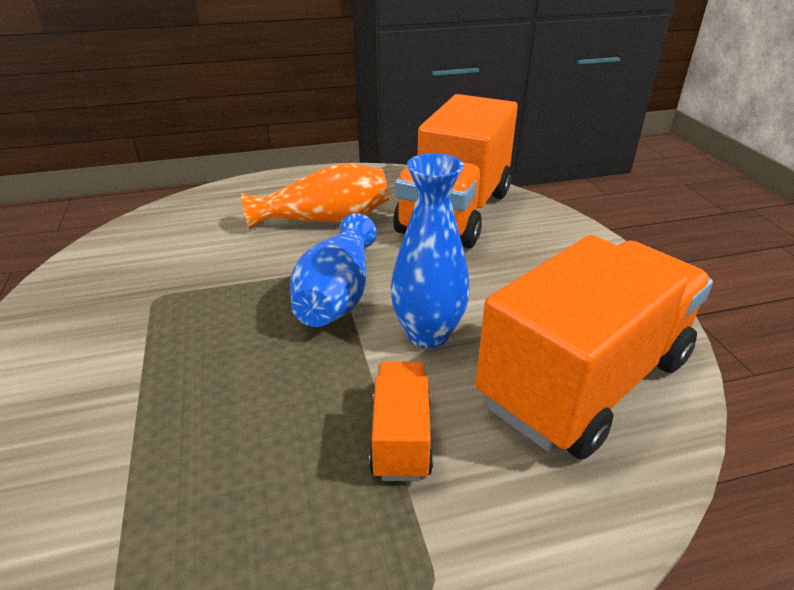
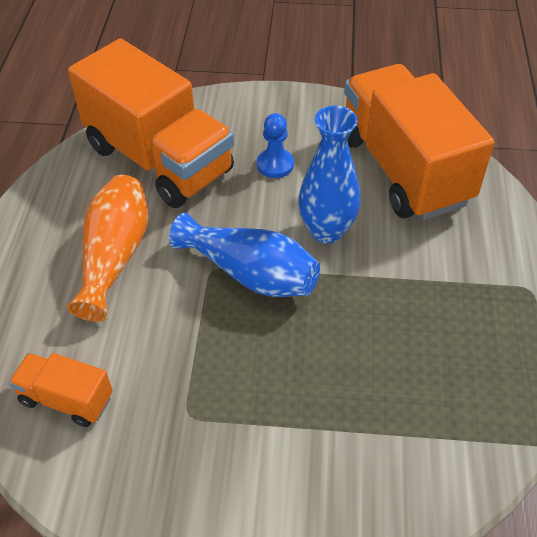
camera: 70 degrees left, 15 degrees up
(401, 437) = (423, 274): orange truck -> orange truck (66, 399)
(504, 276) = (275, 164): none -> blue pawn

